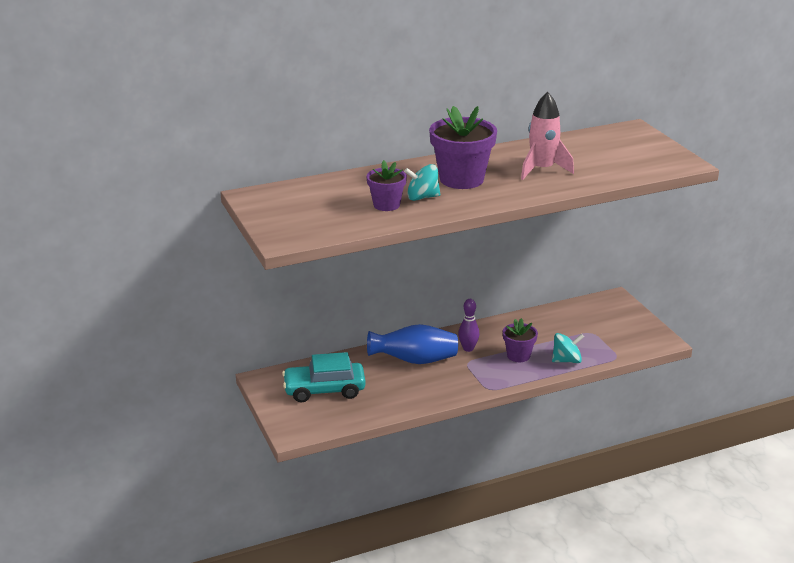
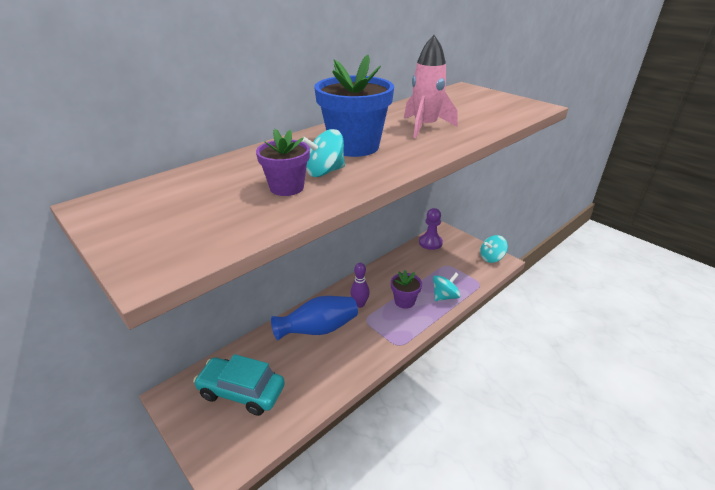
camera: 20 degrees left, 5 degrees up
(324, 390) = (242, 391): turquoise car -> turquoise car turned 45 degrees clockwise
(461, 179) = (354, 146): purple flower pot -> blue flower pot
(588, 307) = (430, 243): none -> purple pawn
(652, 336) = (491, 258): none -> turquoise spinning top

